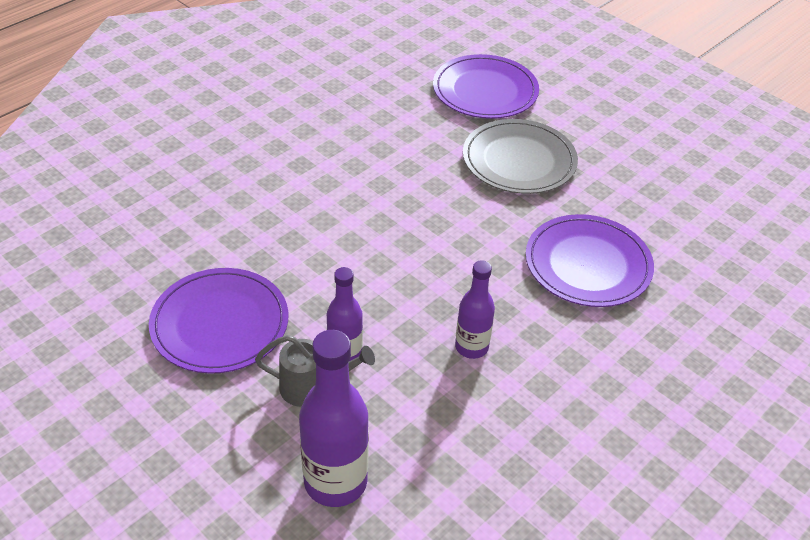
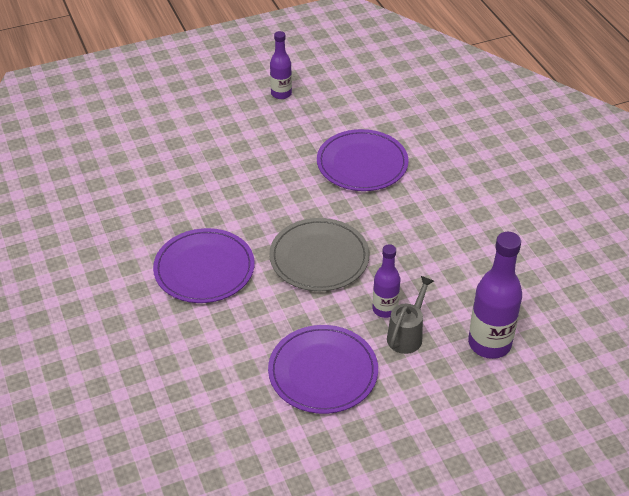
camera: 65 degrees left, 0 degrees up
(471, 347) = (407, 244): purple bottle -> purple bottle (281, 94)
(485, 91) = (150, 148): purple plate -> purple plate (204, 269)
(519, 160) = (241, 159): grey plate -> grey plate (319, 258)

